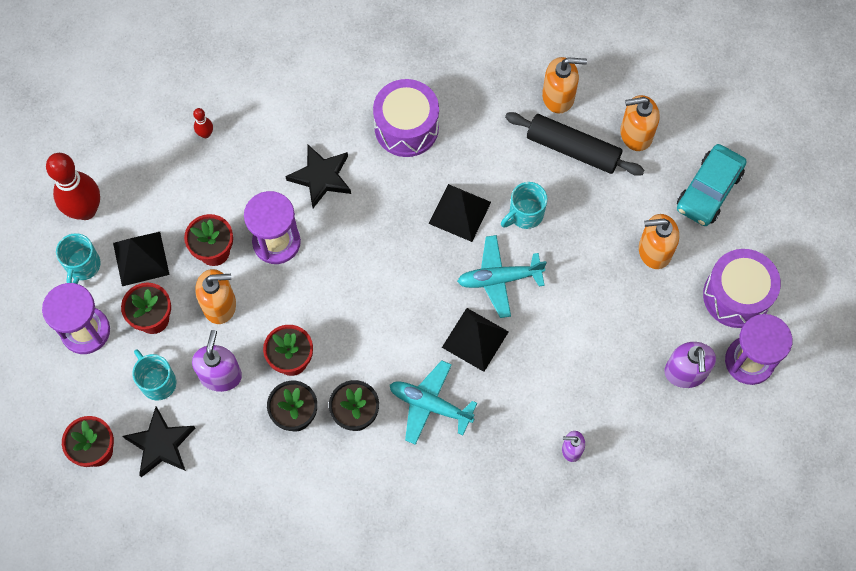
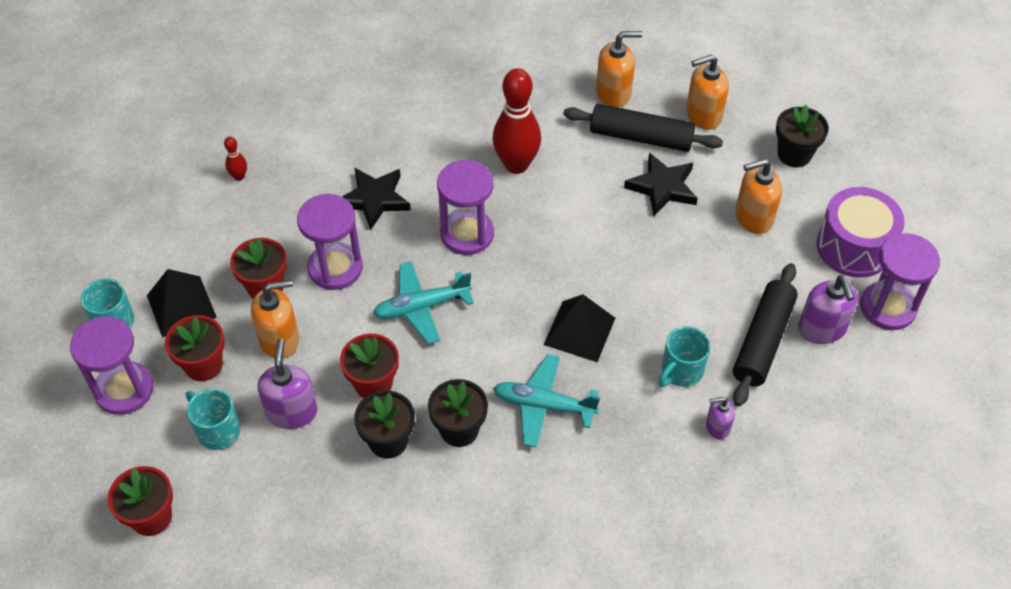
camera: 10 degrees left, 15 degrees down
(85, 210) = (111, 267): red bowling pin -> red bowling pin (516, 165)
(160, 444) = (230, 498): black star -> black star (662, 187)
(396, 226) = (467, 234): none -> purple hourglass
(406, 127) = (459, 141): purple drum -> none
(459, 212) = (534, 211): black pyramid -> none
(499, 279) = (592, 268): turquoise plane -> turquoise plane (422, 307)
(525, 214) = (605, 203): turquoise mug -> turquoise mug (681, 371)
(630, 375) = (762, 341): none -> black rolling pin
(709, 190) = (794, 154): turquoise car -> black flower pot

